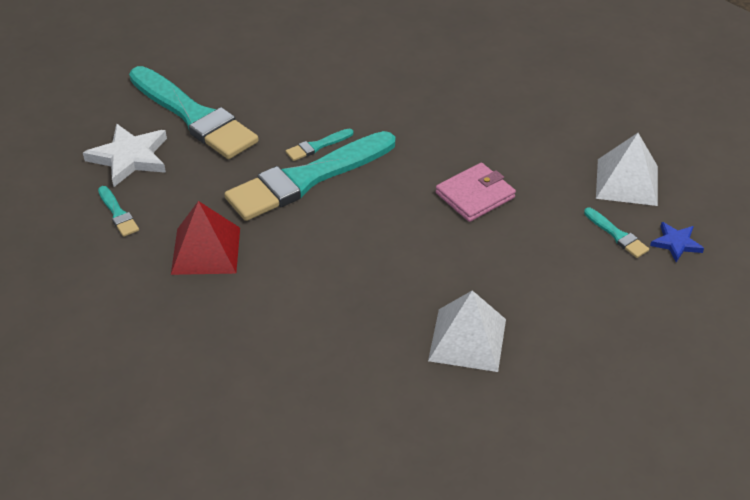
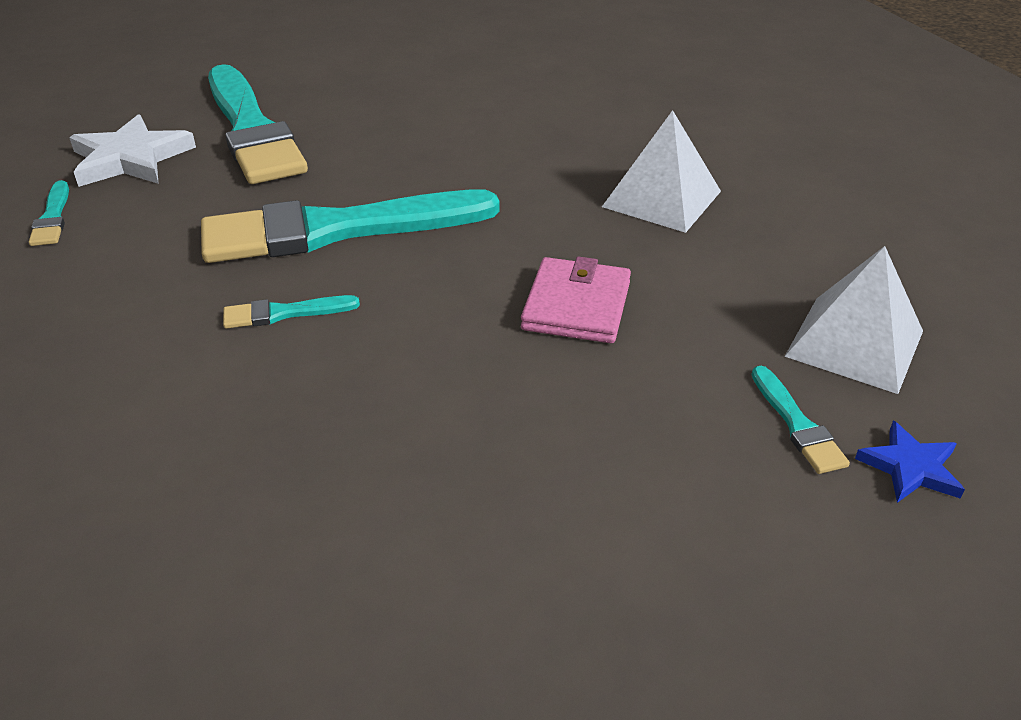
camera: 20 degrees right, 5 degrees down
(206, 250) = (120, 289): red pyramid -> none
(317, 146) = (384, 194): turquoise brush -> turquoise brush (284, 313)
(467, 340) = (415, 536): white pyramid -> white pyramid (662, 199)
(475, 195) = (576, 306): pink wallet -> pink wallet turned 60 degrees counterclockwise

